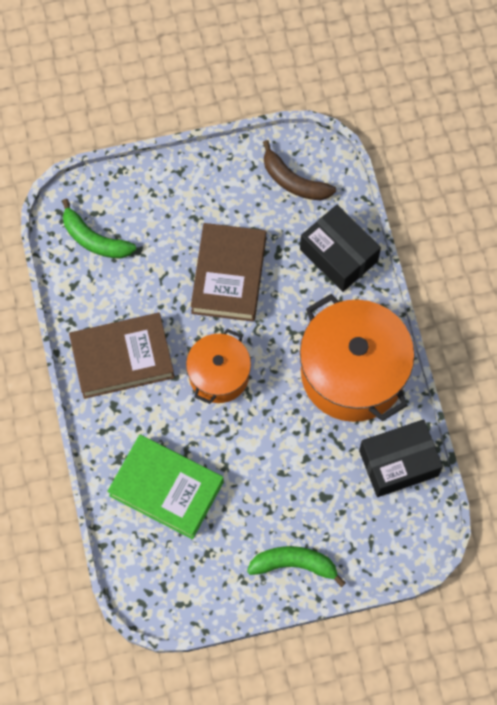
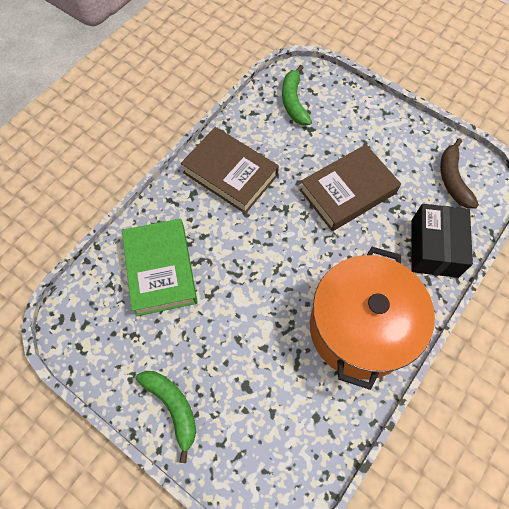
camera: 50 degrees right, 5 degrees down
(219, 375) = (273, 239): orange pot -> none
(398, 463) = (322, 423): black box -> none

